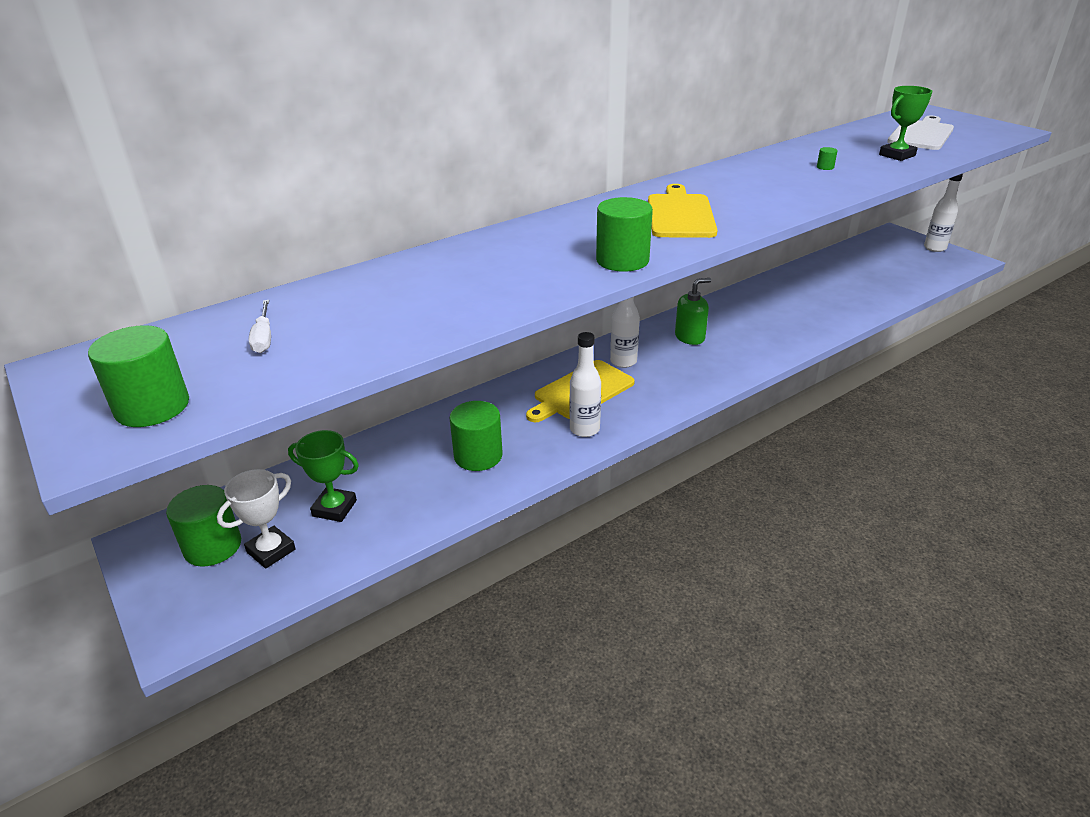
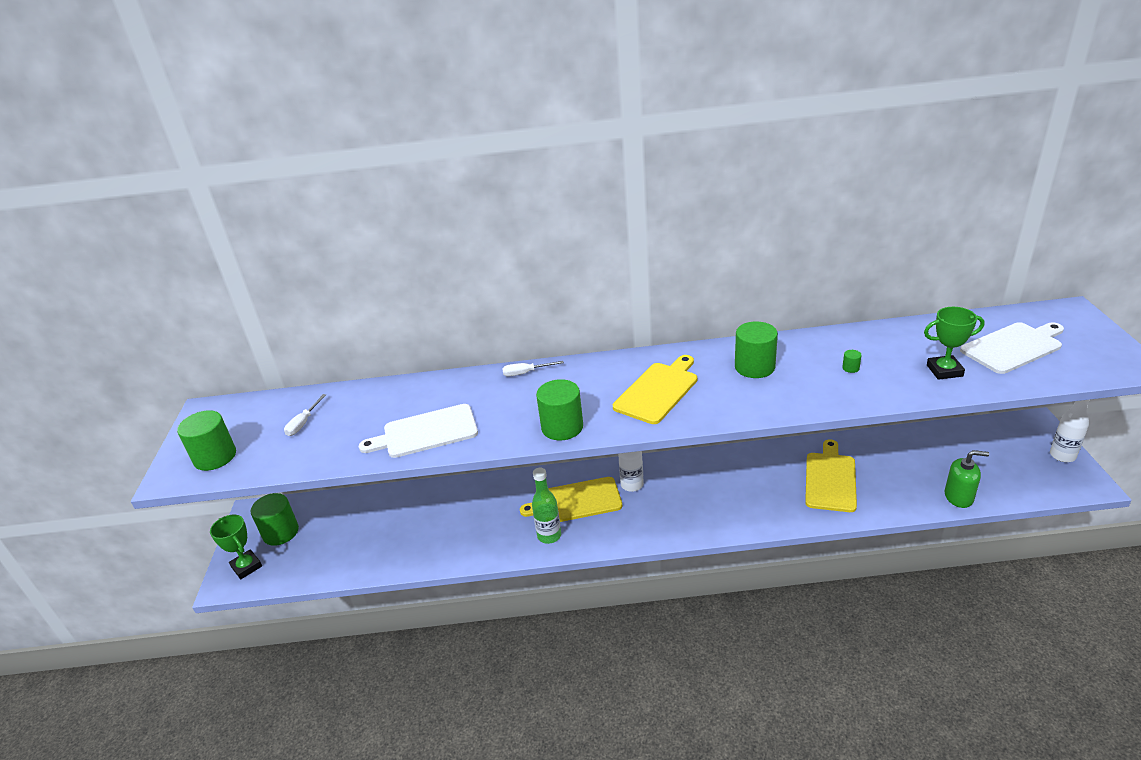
camera: 35 degrees right, 0 degrees up
(271, 551) = (304, 549): white trophy -> none
(334, 508) = (356, 533): green trophy -> green trophy (246, 566)
(462, 303) = (426, 432): none -> white cutting board
(478, 456) = (464, 529): green cylinder -> green cylinder (754, 367)
(515, 231) = (526, 373): none -> white screwdriver
(584, 429) = (549, 536): white bottle -> green bottle
(690, 337) = (706, 479): green soap dispenser -> green soap dispenser (959, 497)
(793, 307) = (830, 479): none -> yellow cutting board

